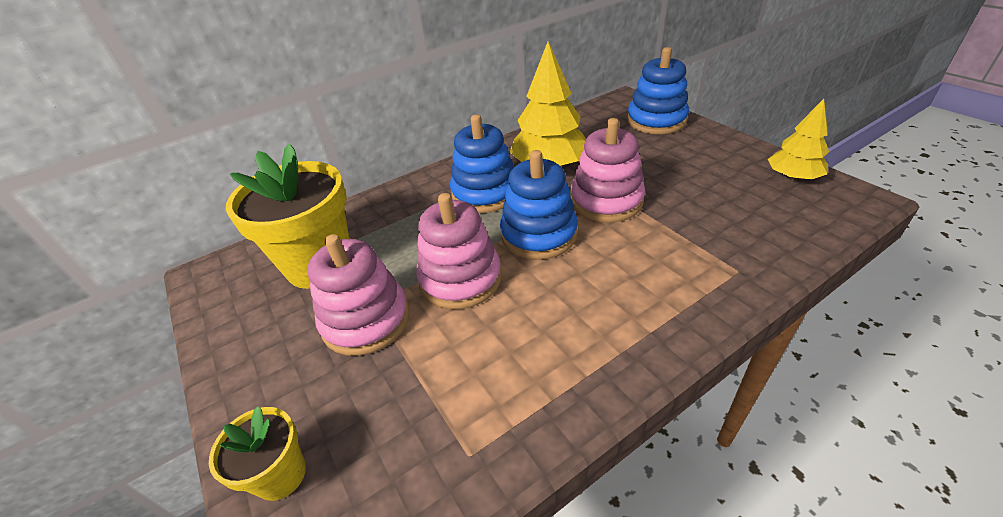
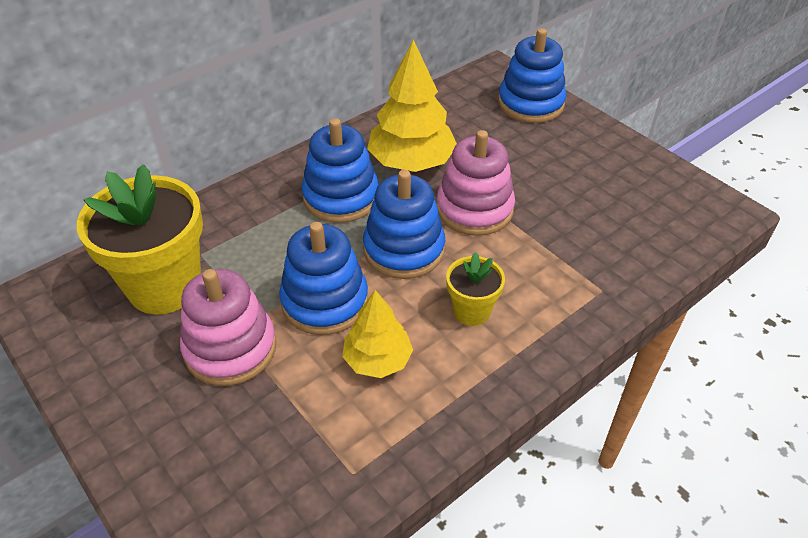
camera: 10 degrees left, 5 degrees up
(281, 475) = (177, 499): yellow flower pot -> yellow flower pot (471, 311)
(460, 279) = (325, 301): pink stacking toy -> blue stacking toy
(792, 177) = (666, 183): yellow tree -> yellow tree (377, 360)

